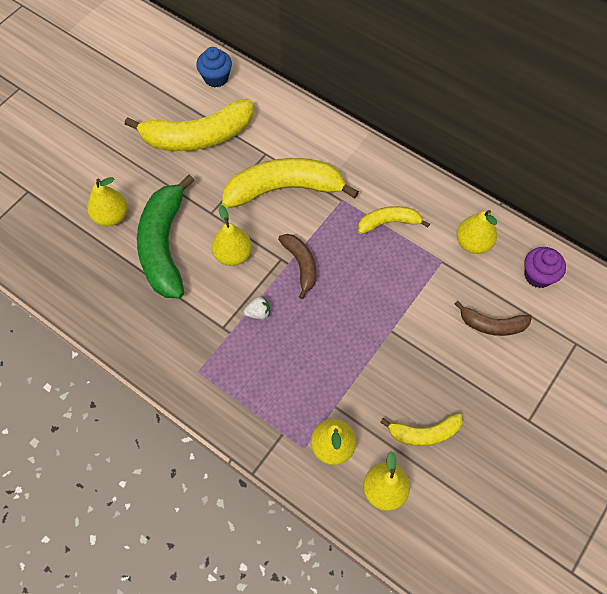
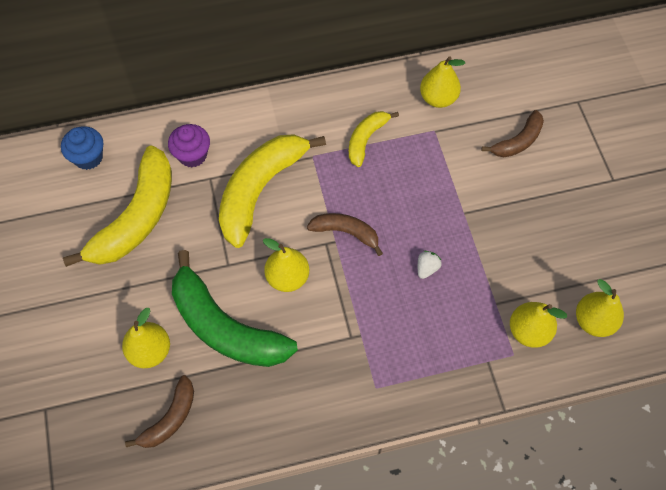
camera: 50 degrees left, 0 degrees up
(75, 263) = (170, 418): none -> brown banana
(258, 313) = (362, 299): white strawberry -> white strawberry (427, 268)
(424, 433) = (569, 257): yellow banana -> none
(538, 276) = (503, 80): purple cupcake -> purple cupcake (192, 155)

